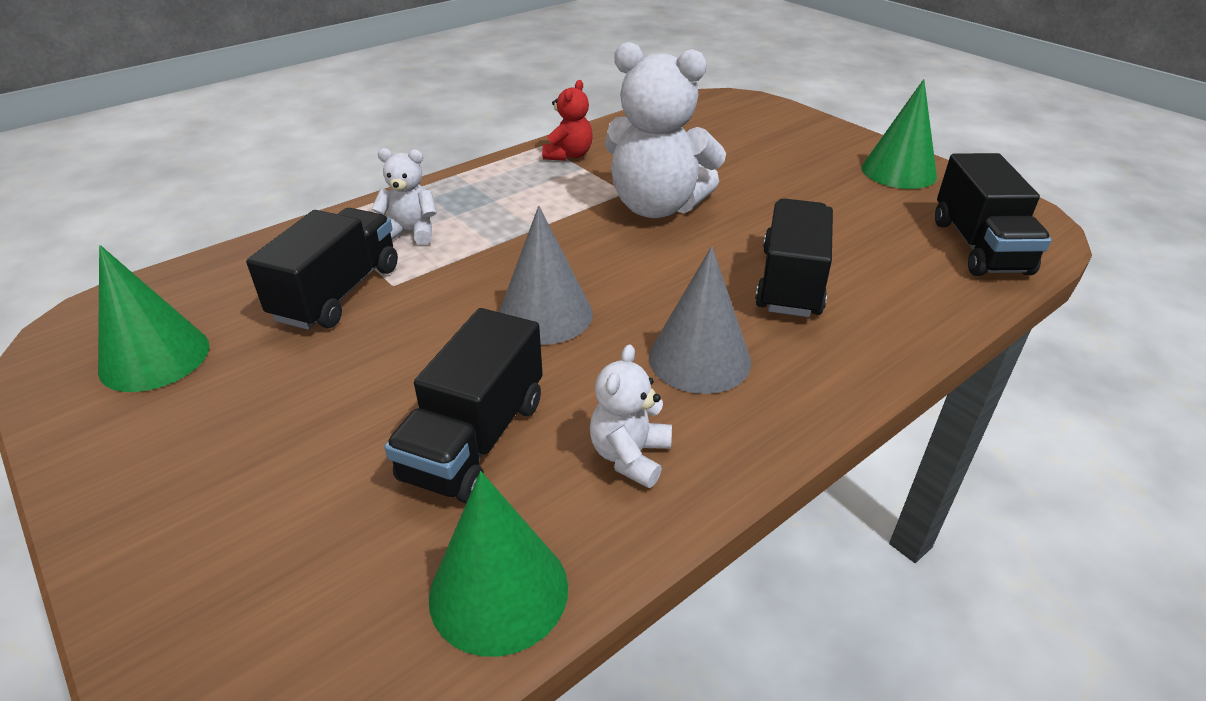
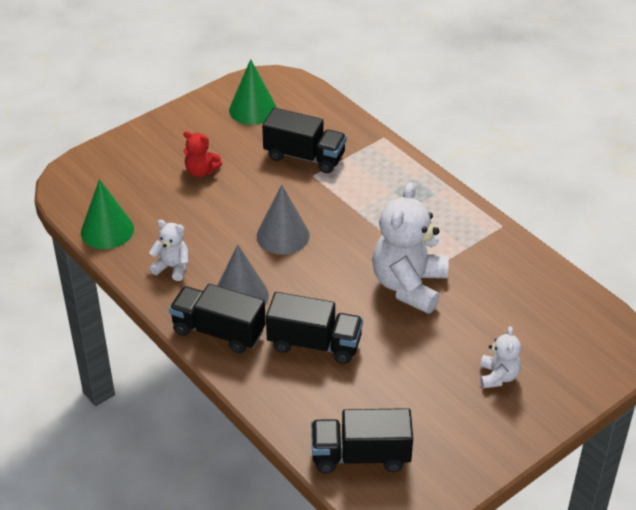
camera: 90 degrees right, 5 degrees up
(411, 232) = (369, 175): white teddy bear -> white teddy bear (498, 376)
(475, 439) = (188, 217): black truck -> black truck (218, 331)
(569, 155) = (485, 240): red teddy bear -> red teddy bear (201, 171)
(898, 171) = (480, 437): green cone -> none

